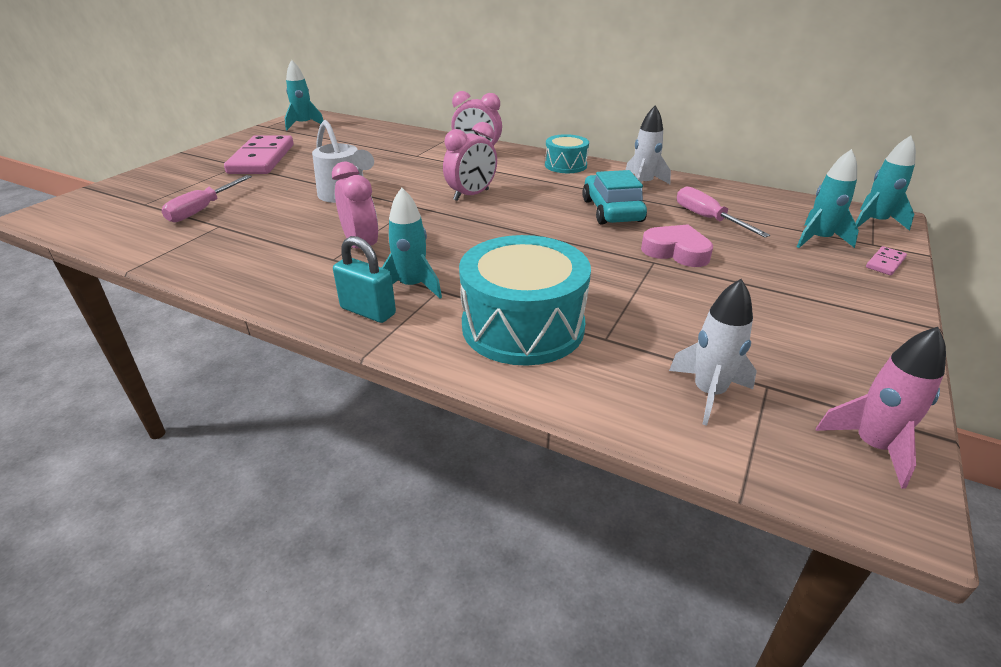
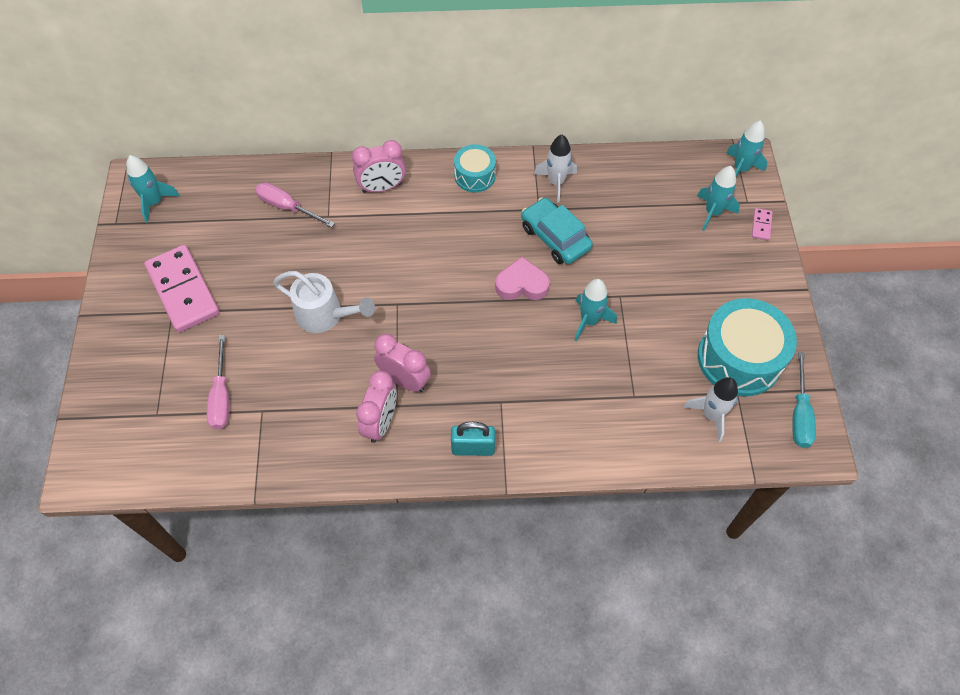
camera: 30 degrees left, 25 degrees up
(412, 286) = (480, 407): turquoise rocket -> turquoise rocket (589, 321)
(471, 195) = (431, 265): pink clock -> pink clock (381, 422)
(523, 326) = (580, 411): turquoise drum -> turquoise drum (739, 358)
(676, 251) = (628, 275): pink heart -> pink heart (522, 284)
(708, 219) = (629, 217): pink screwdriver -> pink screwdriver (287, 207)
(872, 446) = (799, 414): pink rocket -> turquoise screwdriver

